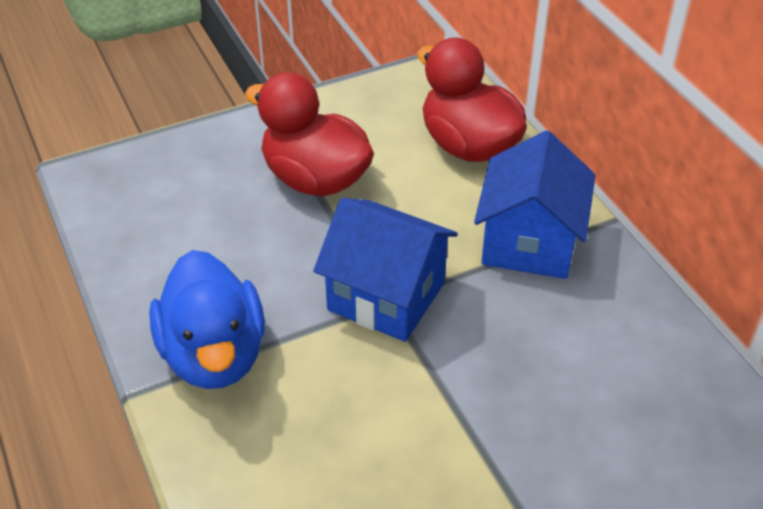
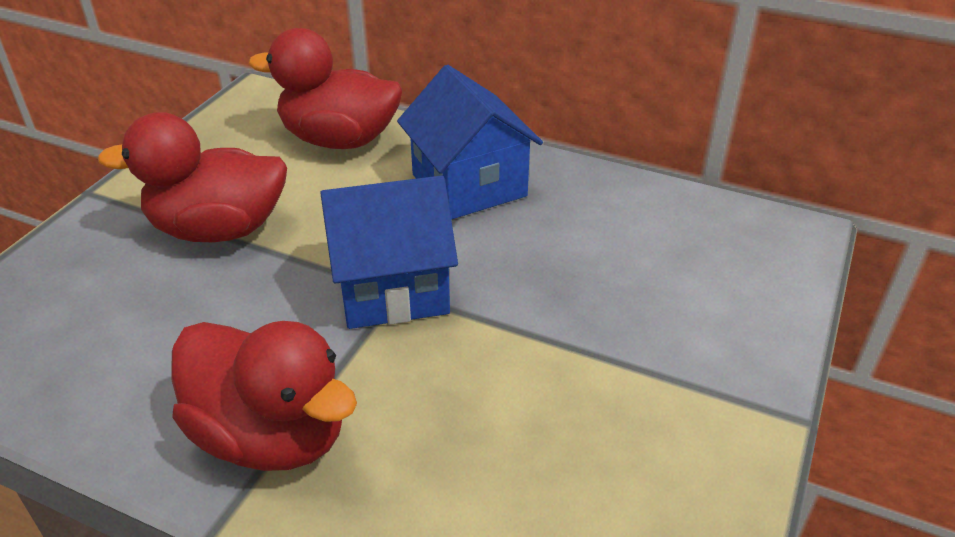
camera: 40 degrees left, 5 degrees down
(214, 355) = (271, 435): blue duck -> red duck

